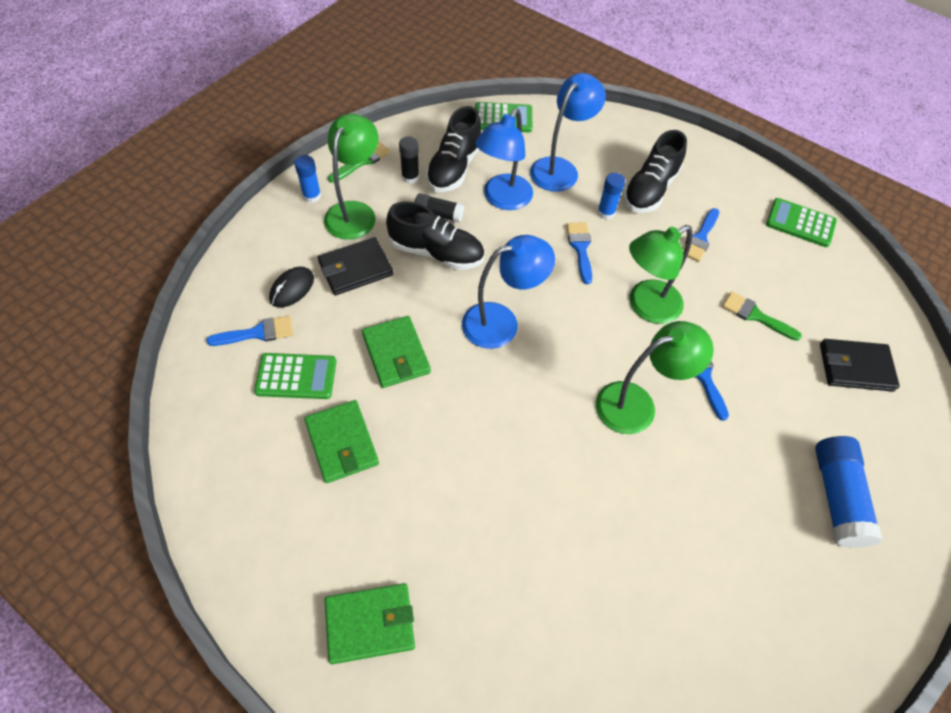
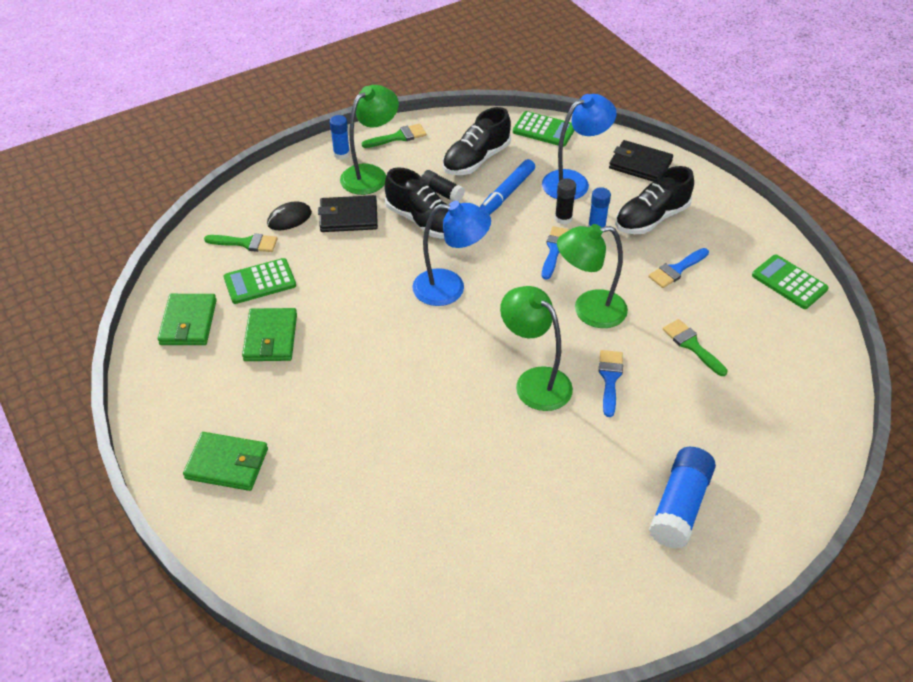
camera: 25 degrees right, 10 degrees down
(257, 333) = (246, 243): blue brush -> green brush
(296, 376) = (260, 282): green calculator -> green calculator turned 135 degrees clockwise
(396, 354) = (348, 287): green wallet -> green wallet (188, 322)
(410, 177) = (433, 158): black glue stick -> black glue stick (563, 218)
(502, 199) = (506, 194): blue lamp -> blue marker
(637, 404) = (534, 381): green lamp -> green lamp turned 135 degrees counterclockwise
(855, 367) = (767, 413): black wallet -> black wallet (640, 164)

